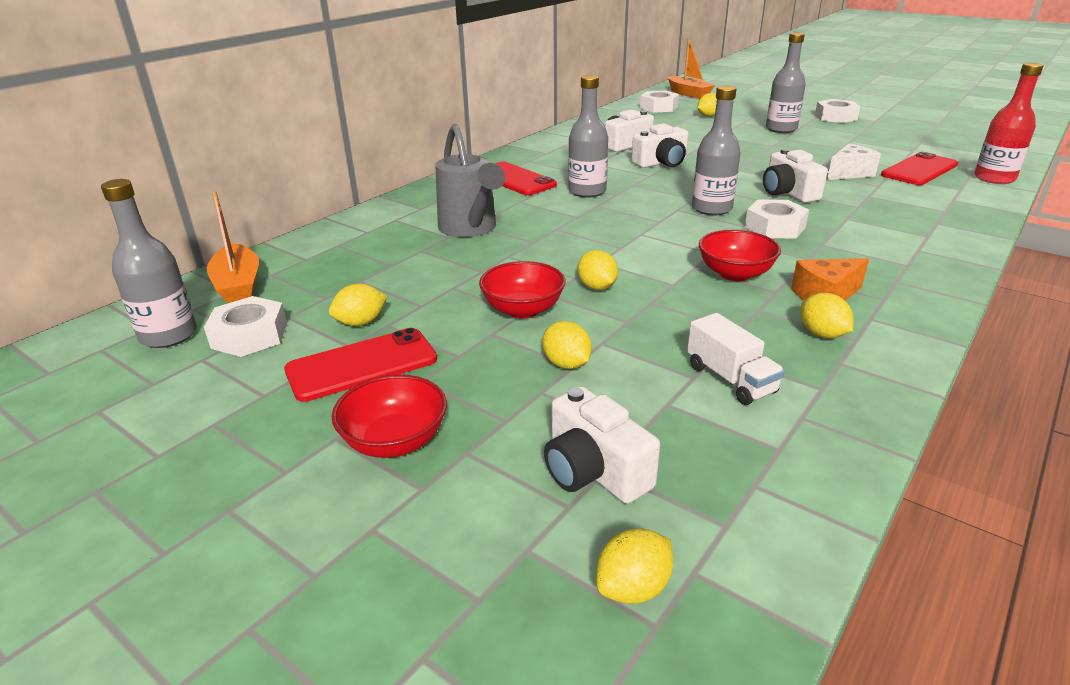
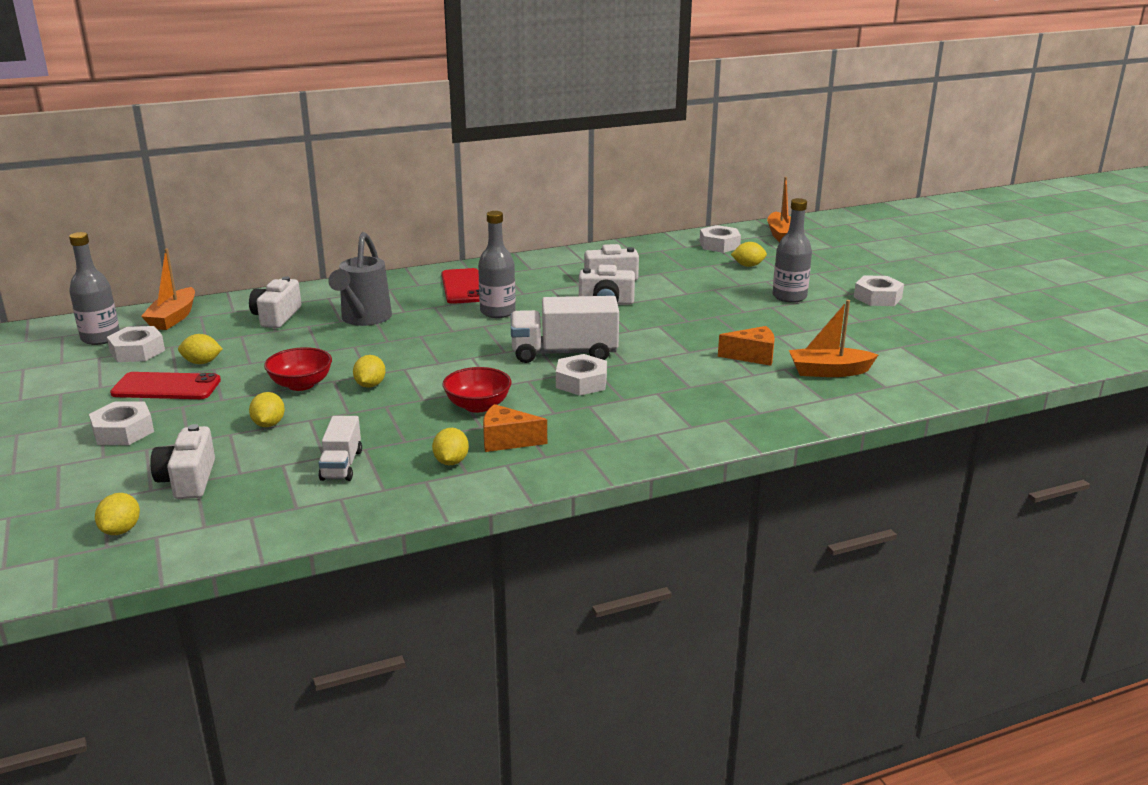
camera: 30 degrees right, 5 degrees down
(395, 441) = (123, 431): red bowl -> white nut
(633, 588) = (121, 530): yellow lemon -> yellow lemon turned 75 degrees counterclockwise
(711, 208) = (564, 353): grey bottle -> white truck
(788, 193) = (656, 358): white camera -> white camera (276, 317)
(849, 173) = (752, 356): white cheese -> orange cheese
(919, 170) = (828, 371): red phone -> orange boat
(994, 178) = (884, 399): red bottle -> none

